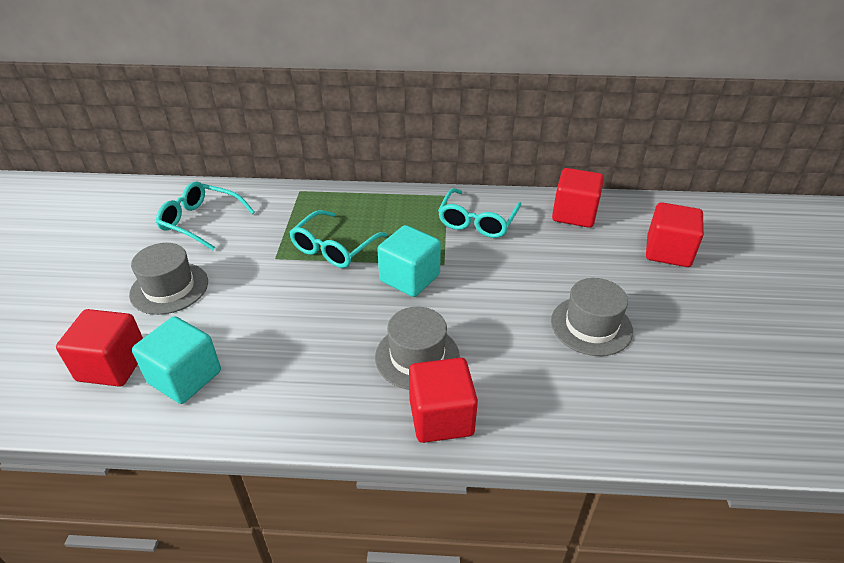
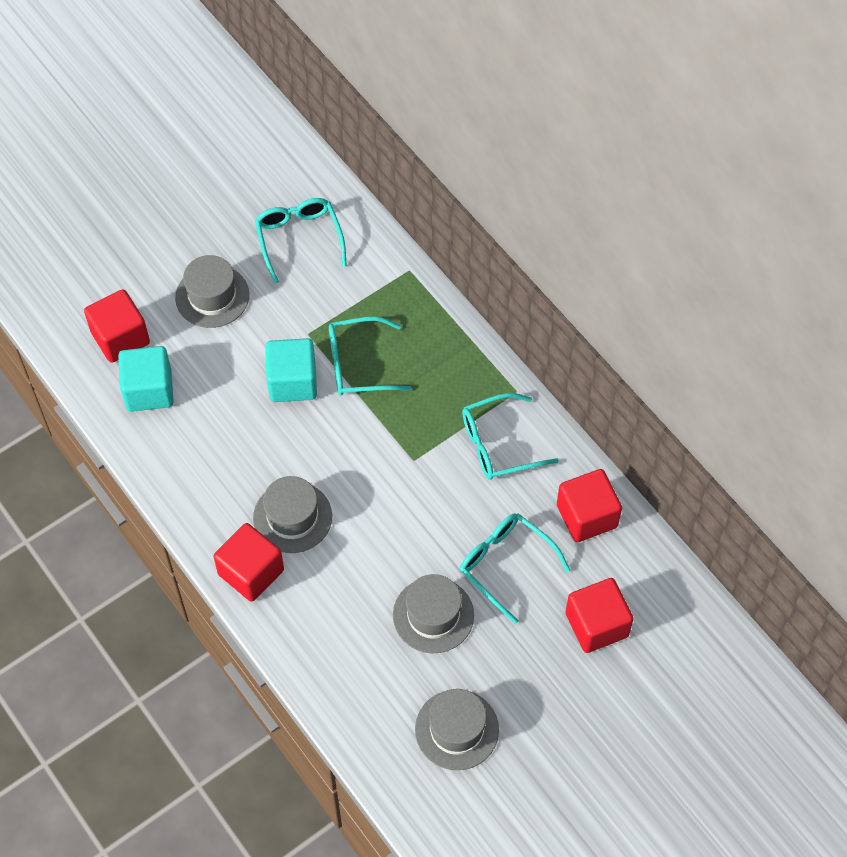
camera: 50 degrees right, 20 degrees up
(409, 278) = (372, 448): turquoise cube -> turquoise cube (292, 382)
(579, 267) = (506, 565): none -> turquoise glasses
(716, 371) = (456, 729): none -> grey hat

